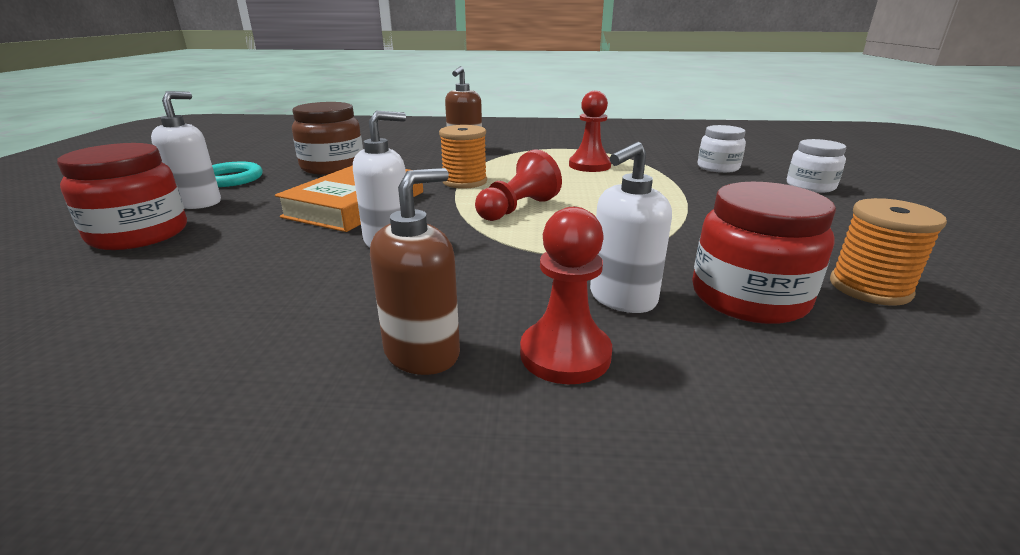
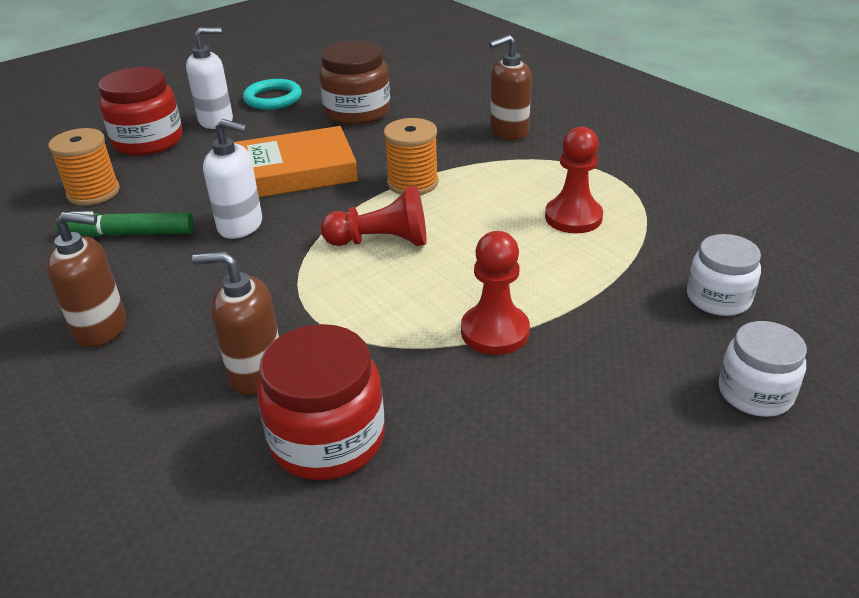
camera: 50 degrees right, 10 degrees up
(278, 289) = (128, 234): none -> green marker
(565, 354) = (147, 383): red pawn -> red pawn (495, 331)
(622, 298) = (256, 373): white soap dispenser -> brown soap dispenser
(869, 288) = (434, 512): orange spool -> orange spool (93, 192)

